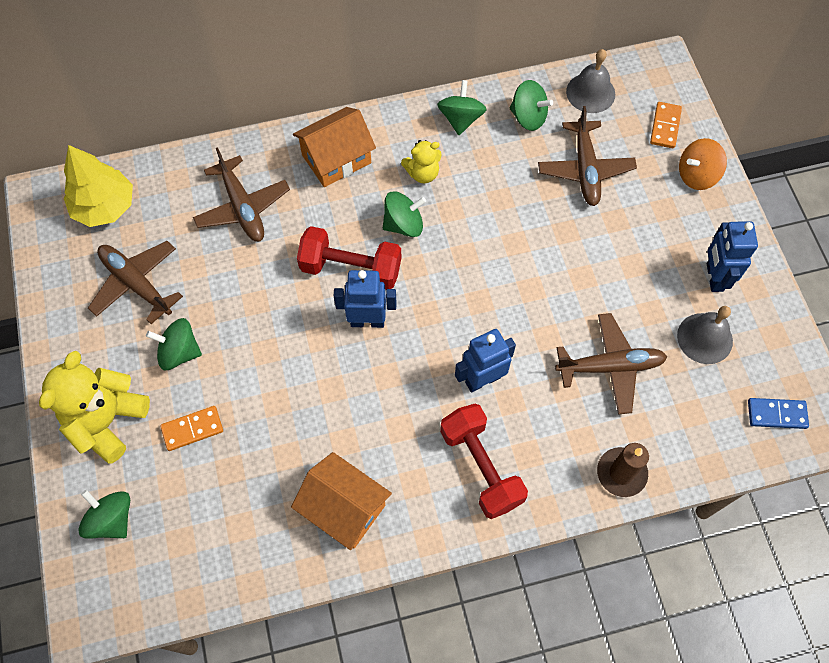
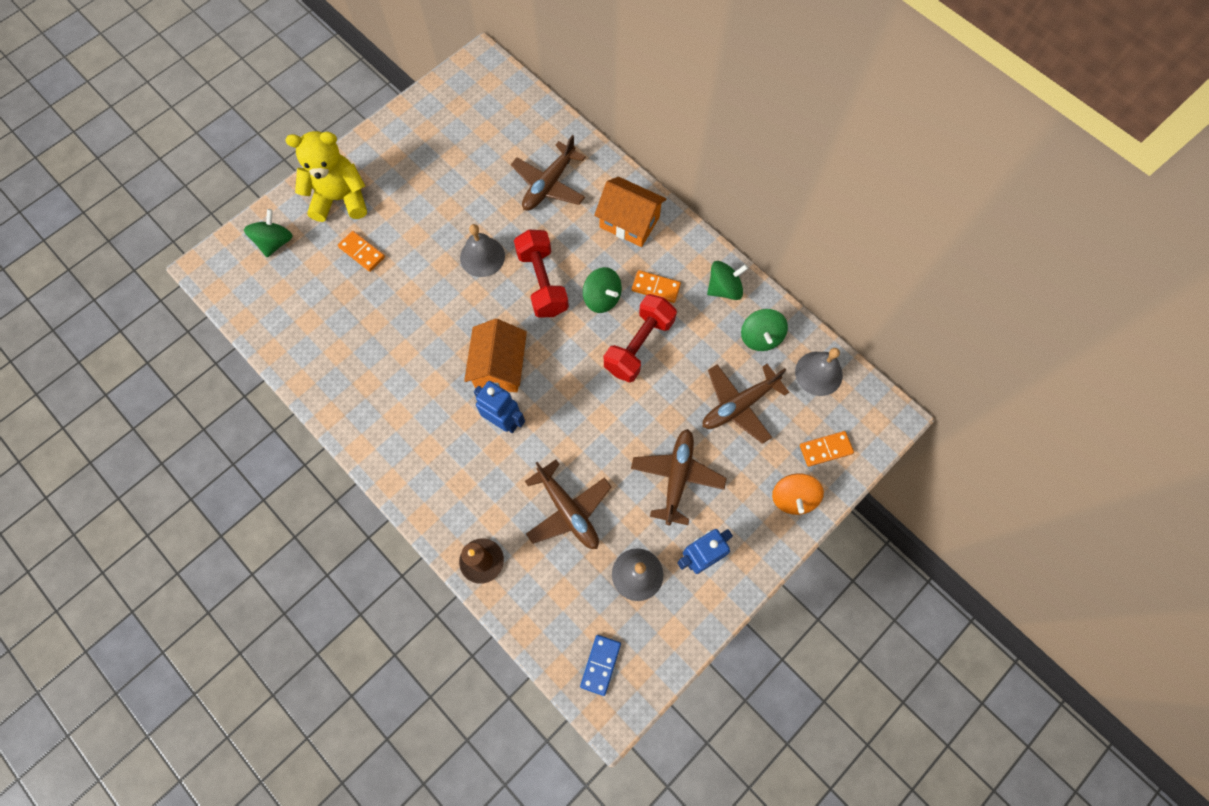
camera: 60 degrees right, 5 degrees up
(105, 206) = (496, 102): yellow tree -> none
(136, 284) = (449, 156): brown plane -> brown plane (677, 477)
(179, 352) = (413, 211): green spinning top -> none
(282, 310) = (482, 256): none -> grey bell
(344, 508) = (354, 379): orange house -> orange house (499, 366)
(367, 321) = (506, 316): blue robot -> none
(422, 173) = (656, 287): yellow teddy bear -> orange domino
(481, 467) = (433, 455): red dumbbell -> red dumbbell (639, 345)
(696, 175) = (793, 498): orange spinning top -> orange spinning top turned 120 degrees counterclockwise
(776, 414) = (600, 664): blue domino -> blue domino turned 45 degrees clockwise

